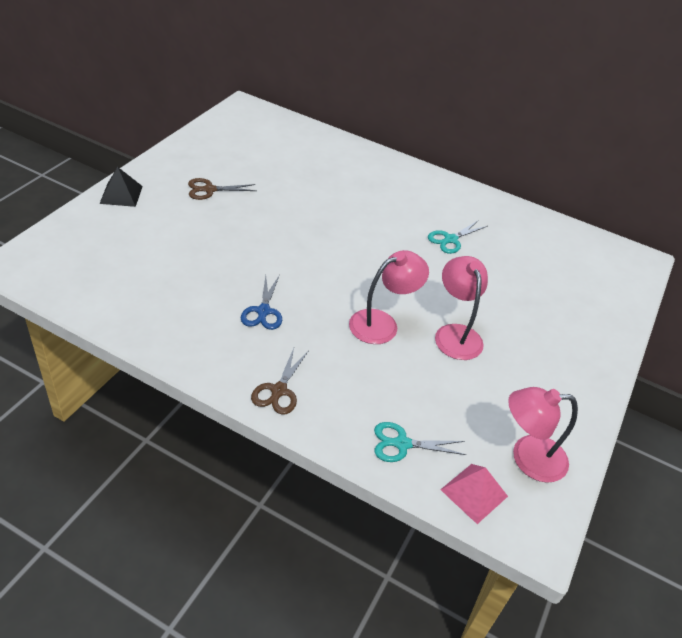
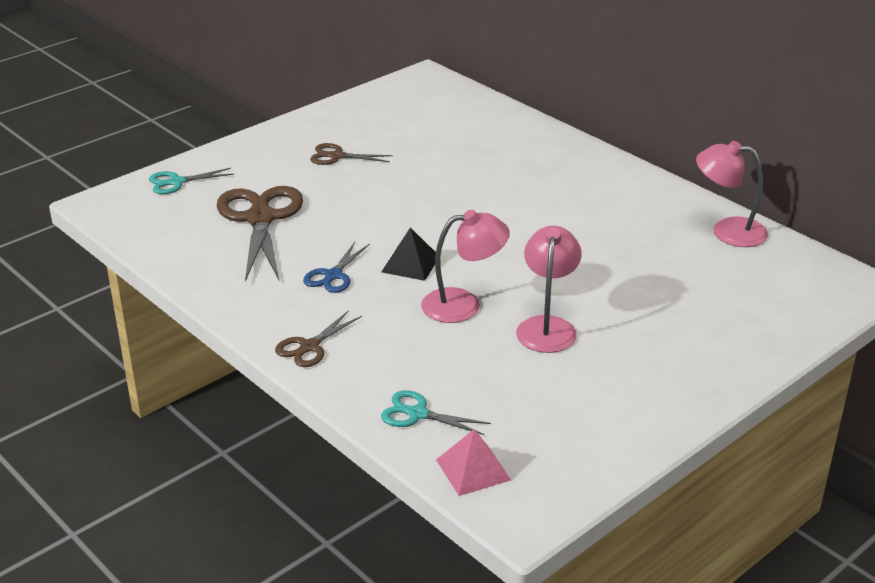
camera: 25 degrees right, 10 degrees down
(121, 194) = (237, 152): black pyramid -> black pyramid (410, 264)
(173, 261) = (260, 219): none -> brown scissors
(450, 239) = (603, 235): turquoise scissors -> turquoise scissors (176, 182)
(527, 458) = (559, 452): pink lamp -> pink lamp (727, 231)

